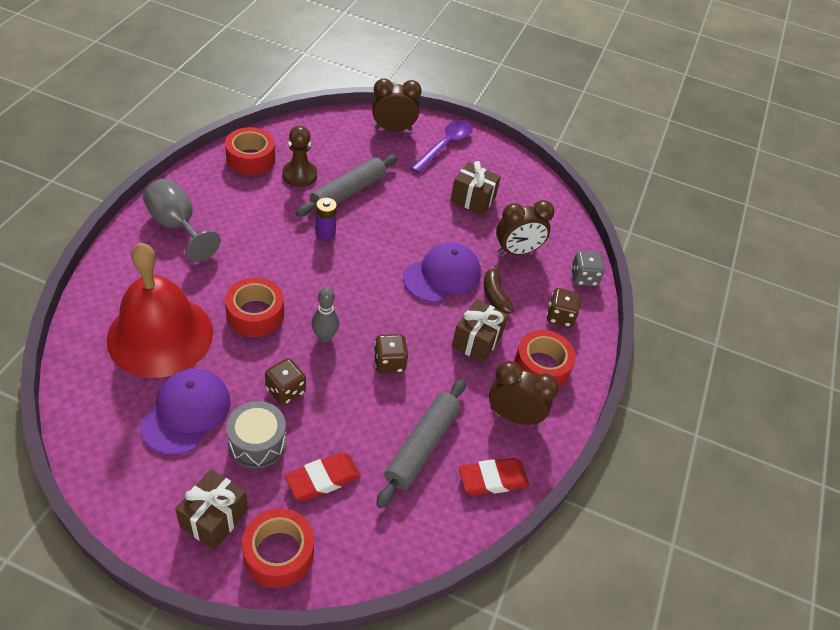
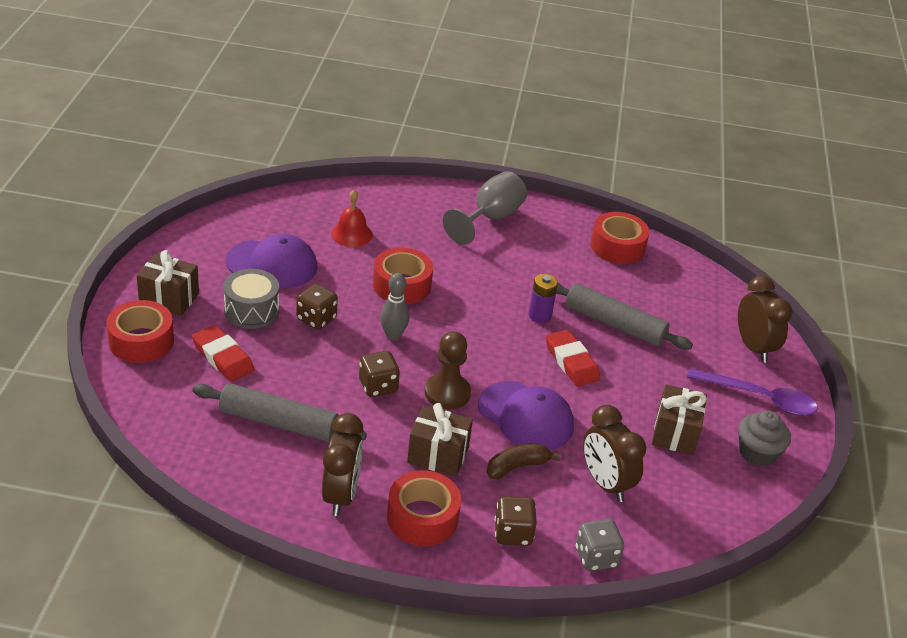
camera: 80 degrees right, 10 degrees down
(160, 335) = (352, 234): red bell -> red bell, size x0.42
(299, 175) = (617, 284): brown pawn -> brown pawn (447, 393)
(492, 479) = (251, 482): red eraser -> red eraser (571, 362)
(497, 166) = (757, 452): none -> grey cupcake

